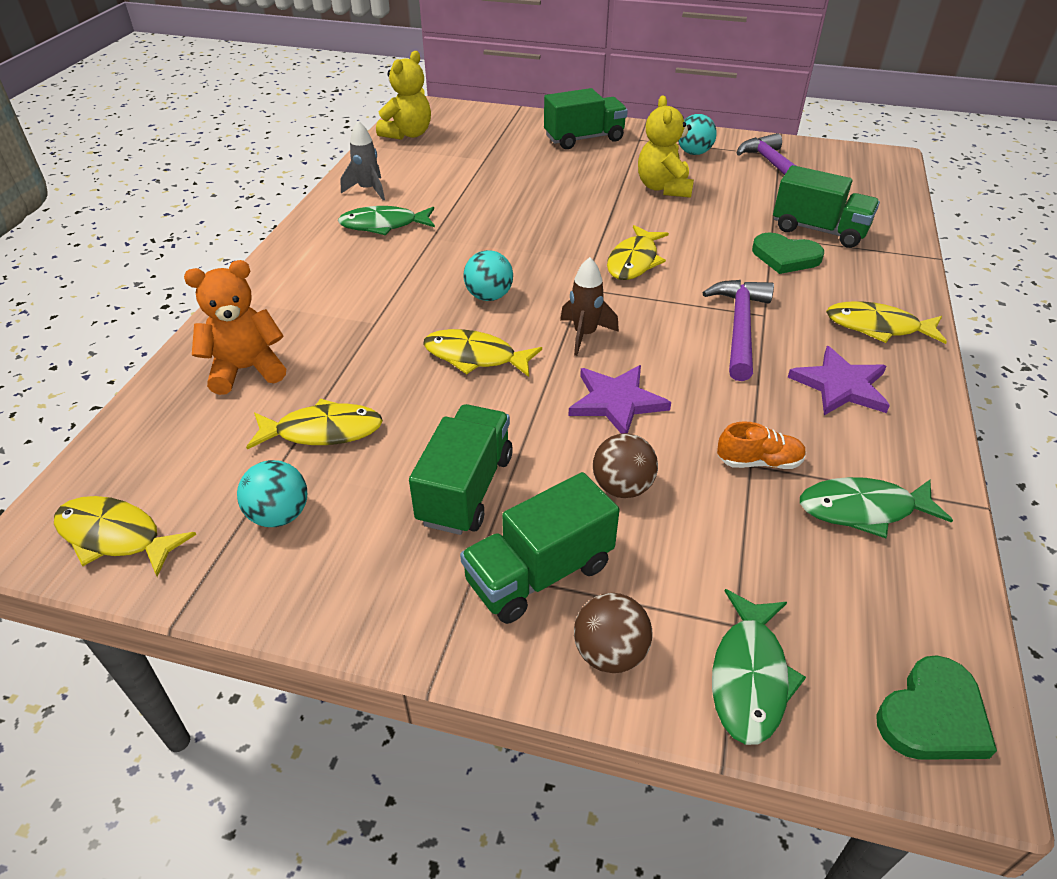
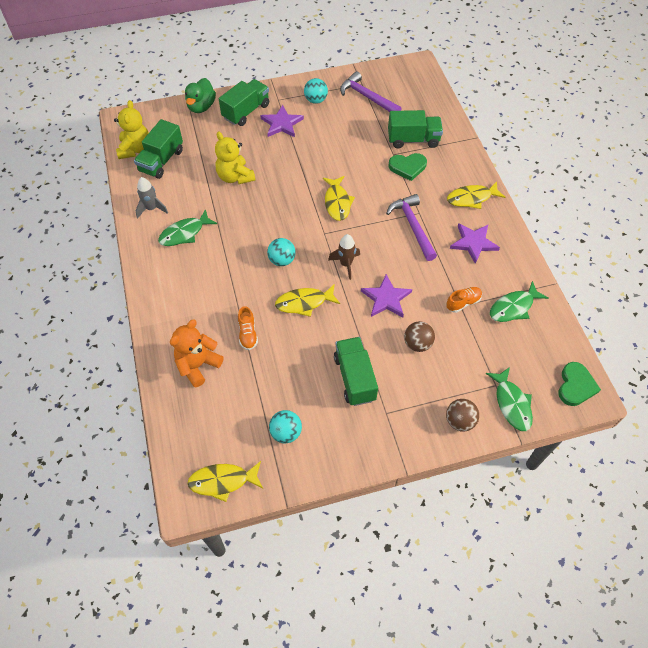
camera: 30 degrees left, 15 degrees up
(323, 431) = (267, 381): yellow fish -> none
(354, 361) = (248, 334): none -> orange shoe
(529, 120) = (201, 107): none -> green duck
(539, 573) = (412, 402): green truck -> green truck (161, 161)
(623, 161) = (282, 123): none -> purple star
(663, 188) = (317, 138): yellow teddy bear -> yellow teddy bear (235, 177)

